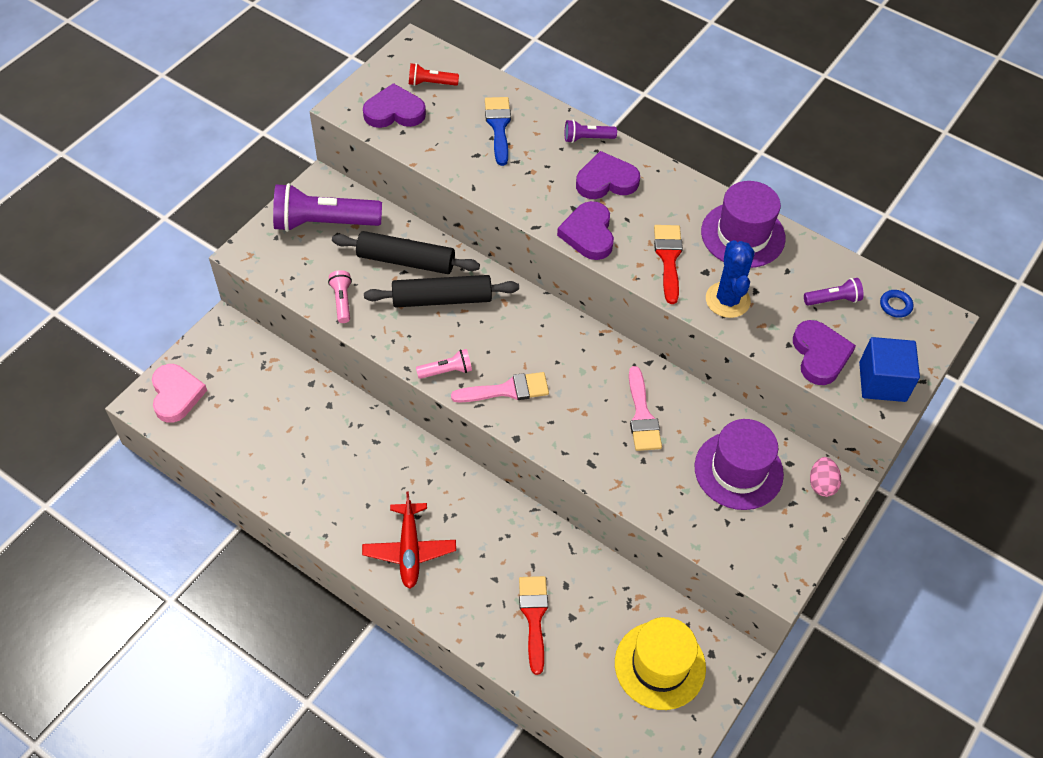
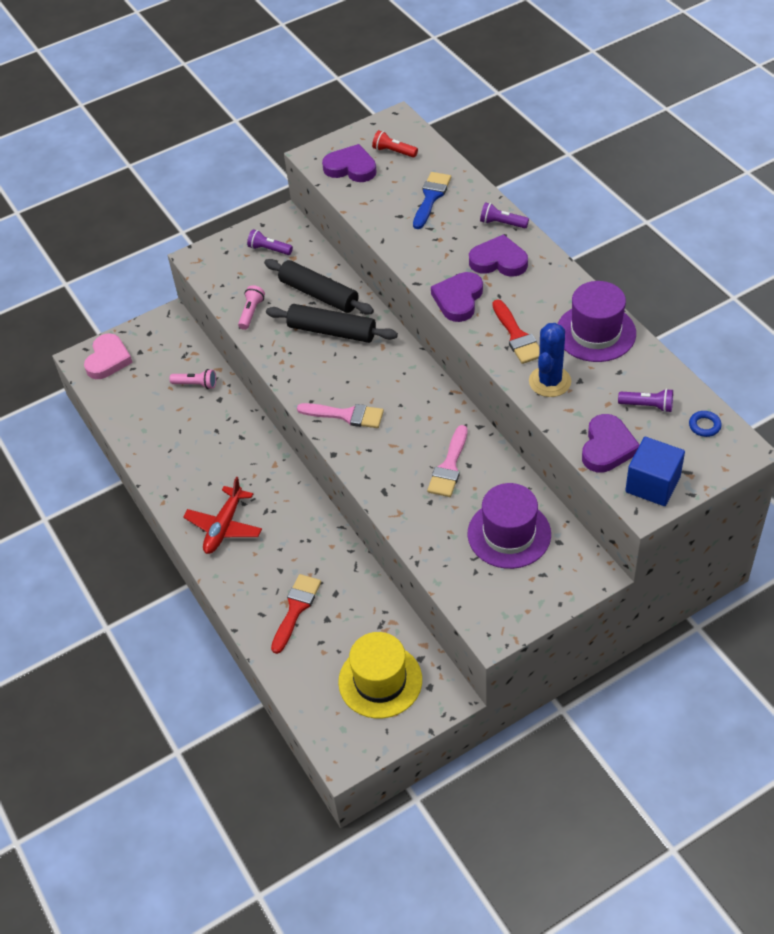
camera: 30 degrees right, 5 degrees down
(324, 222) = (269, 249): purple flashlight -> purple flashlight, size x0.47
(446, 371) = (305, 387): pink flashlight -> pink flashlight (196, 384)
(668, 259) = (517, 336): red brush -> red brush turned 135 degrees clockwise
(821, 484) = (578, 567): pink egg -> none

